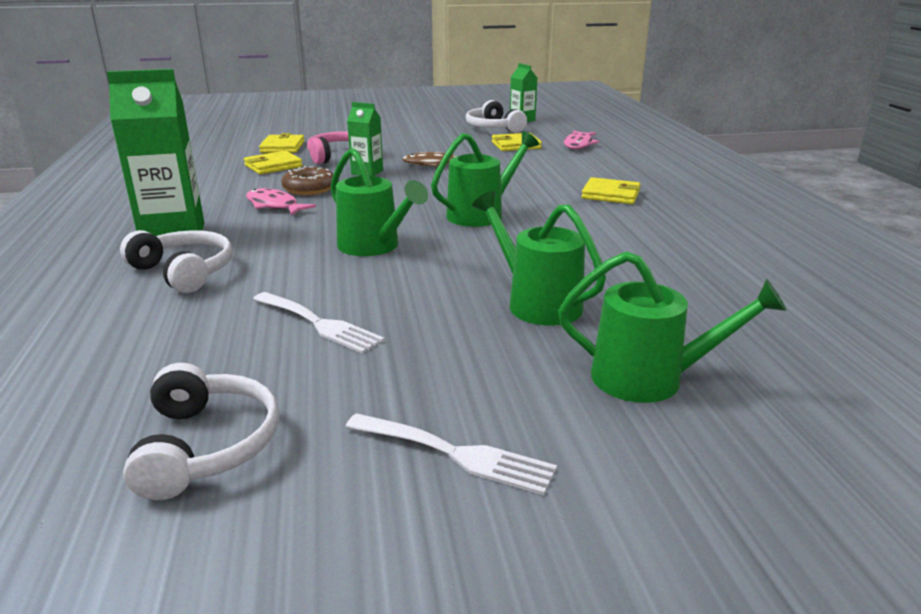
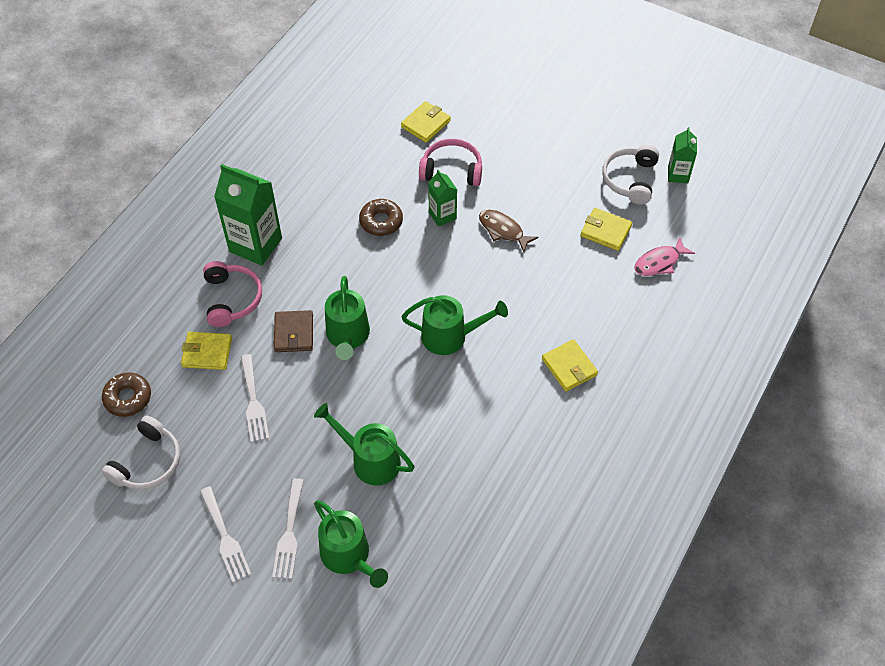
camera: 40 degrees right, 30 degrees up
(92, 400) = (128, 398): none -> brown donut
(184, 272) = (232, 299): white headphones -> pink headphones
(273, 166) = (390, 162): yellow wallet -> yellow wallet (207, 352)
(274, 206) = (339, 237): pink fish -> none
(304, 265) = (294, 333): none -> brown wallet
(537, 303) = (370, 460): green watering can -> green watering can turned 60 degrees counterclockwise
(542, 400) = (289, 533): none -> white fork

